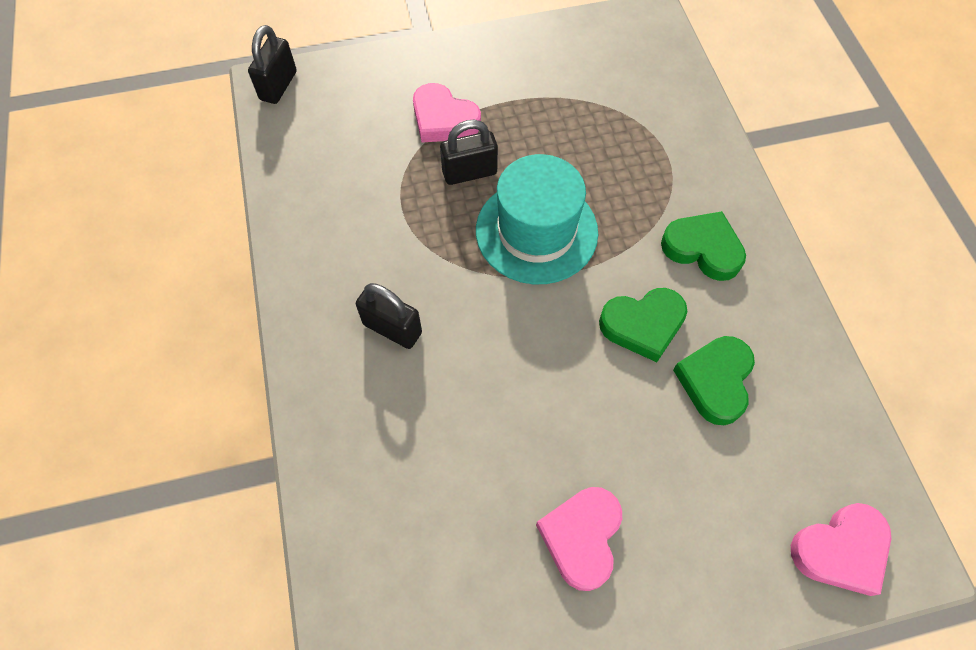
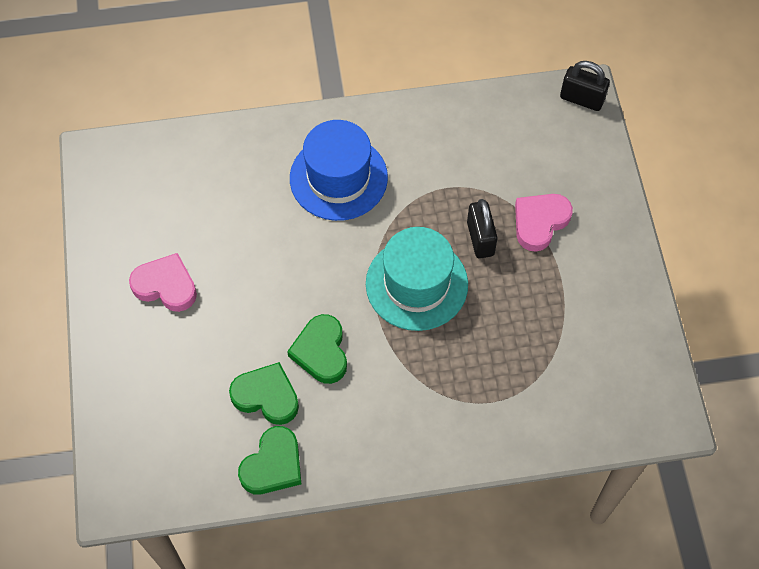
camera: 95 degrees right, 0 degrees up
(392, 328) = (338, 178): black padlock -> blue hat
(703, 249) = (388, 412): green heart -> green heart (273, 465)
(840, 550) = (126, 454): pink heart -> none

